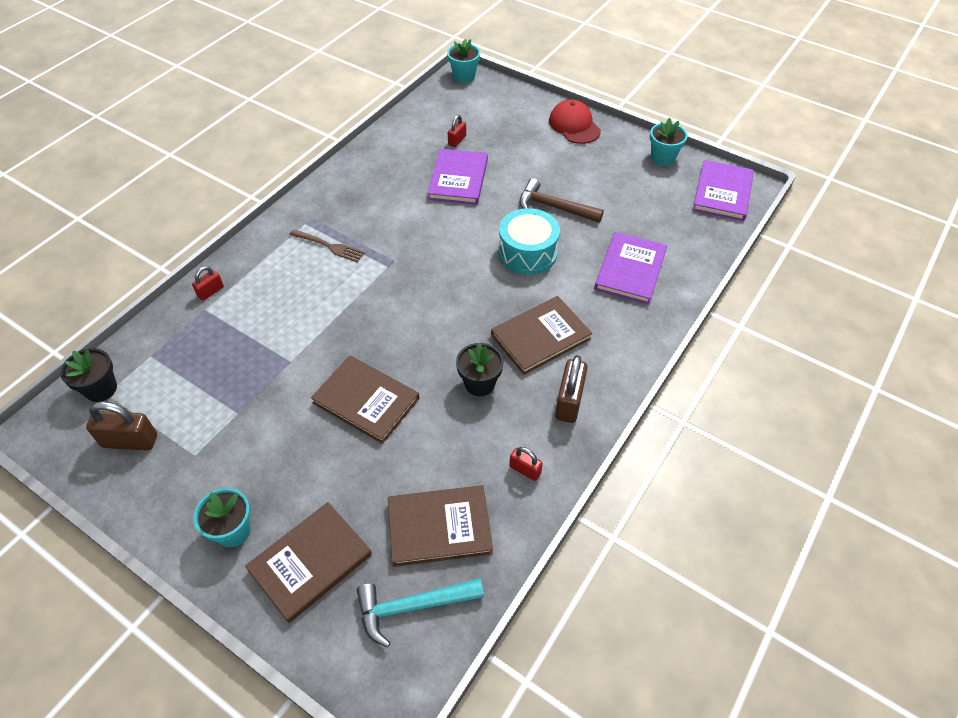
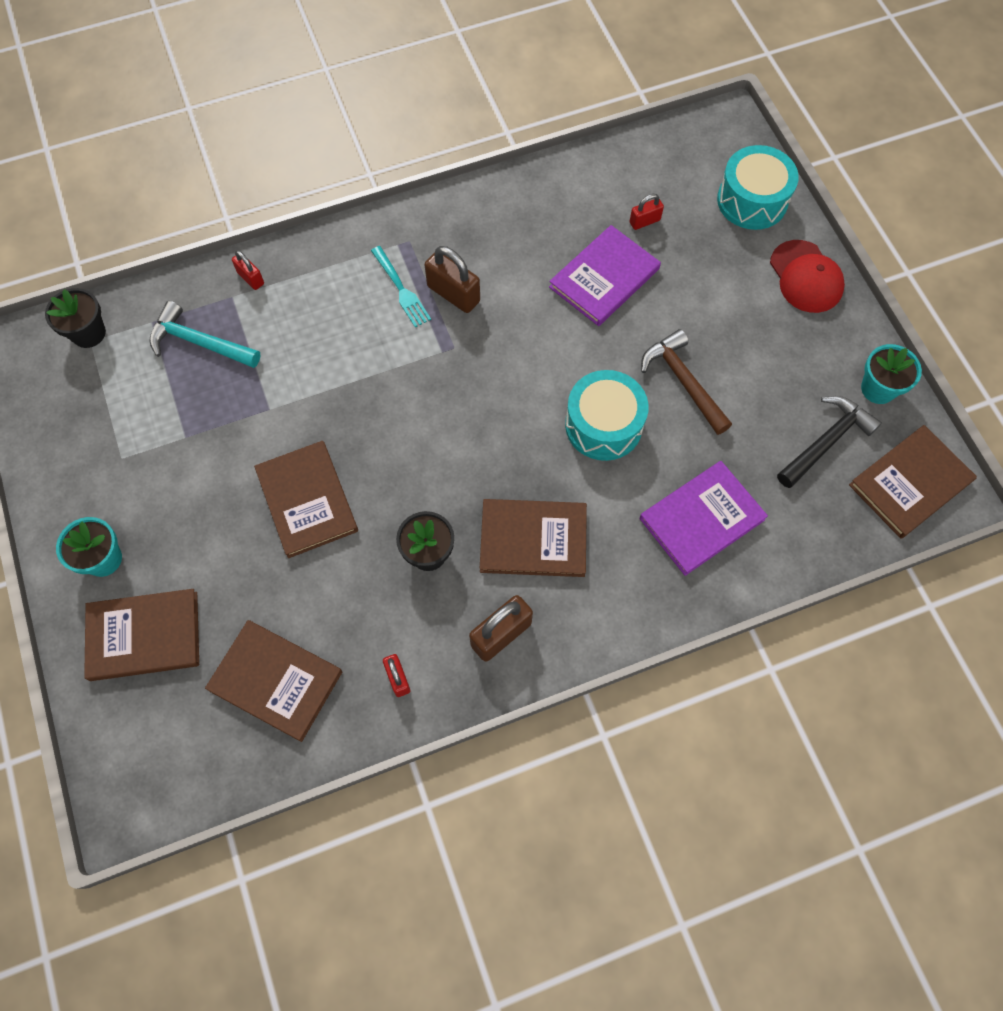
camera: 35 degrees right, 15 degrees up
(130, 441) = (78, 407): brown padlock -> brown padlock (453, 294)
(211, 292) = (250, 278): red padlock -> red padlock turned 60 degrees clockwise
(329, 246) = (401, 289): brown fork -> turquoise fork
(412, 607) = (197, 741): turquoise hammer -> turquoise hammer (199, 342)
(464, 76) = (727, 127): turquoise flower pot -> none
(510, 104) = (752, 200): none -> turquoise drum
(574, 125) = (806, 277): red cap -> red cap turned 150 degrees clockwise
(660, 196) = (826, 441): none -> black hammer
(722, 193) = (910, 483): purple book -> brown book

